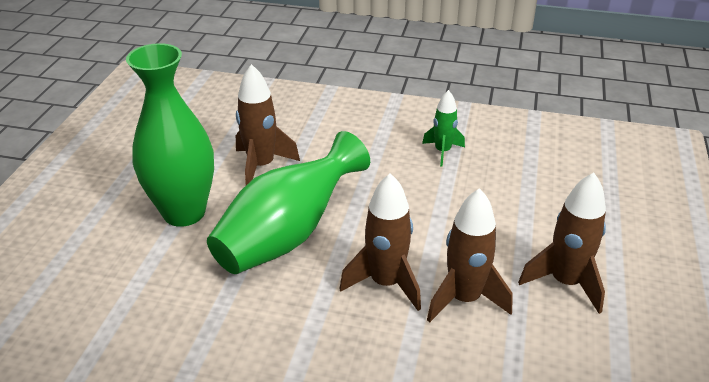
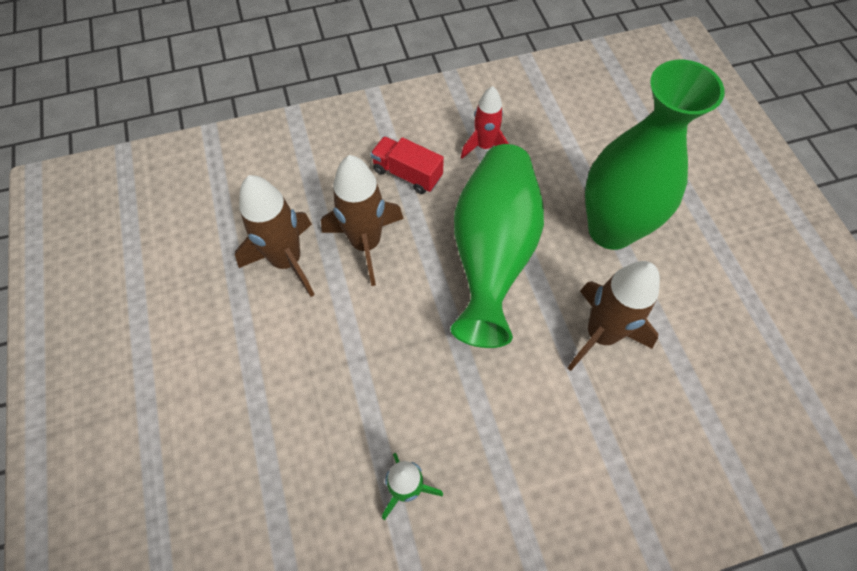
camera: 150 degrees right, 25 degrees up
(212, 317) = (484, 146): none -> red rocket
(306, 324) = (407, 174): none -> red truck
(565, 282) = (194, 328): brown rocket -> none

